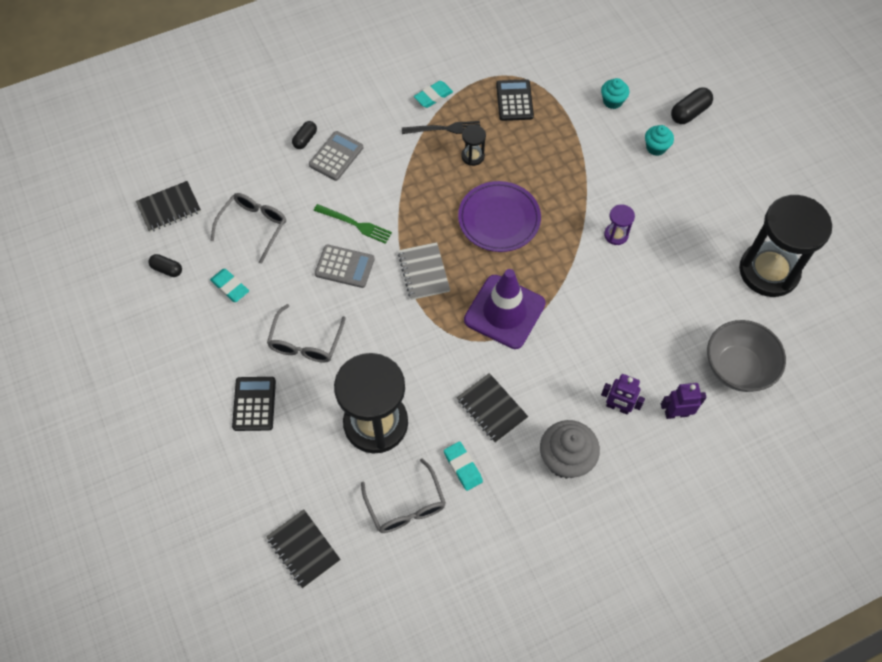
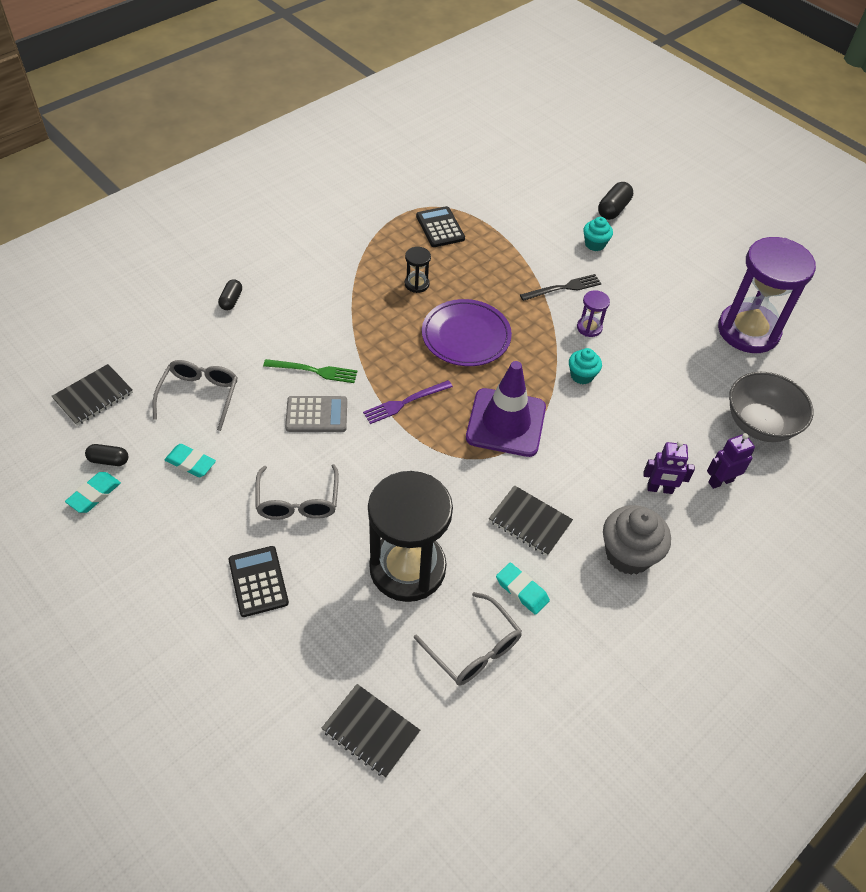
camera: 20 degrees left, 10 degrees down
(336, 156) = (271, 310): grey calculator -> none
(423, 272) = (405, 402): grey notebook -> purple fork
(433, 96) = (356, 238): turquoise eraser -> turquoise eraser (94, 494)
(444, 129) = (378, 265): black fork -> black fork (563, 288)
(612, 101) = (536, 212): turquoise cupcake -> turquoise cupcake (582, 375)
(768, 271) = (748, 331): black hourglass -> purple hourglass

